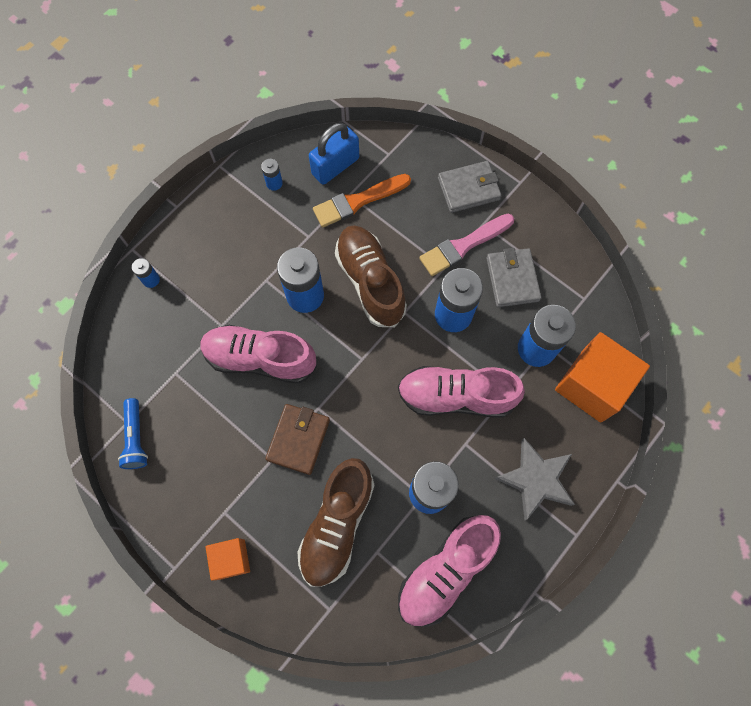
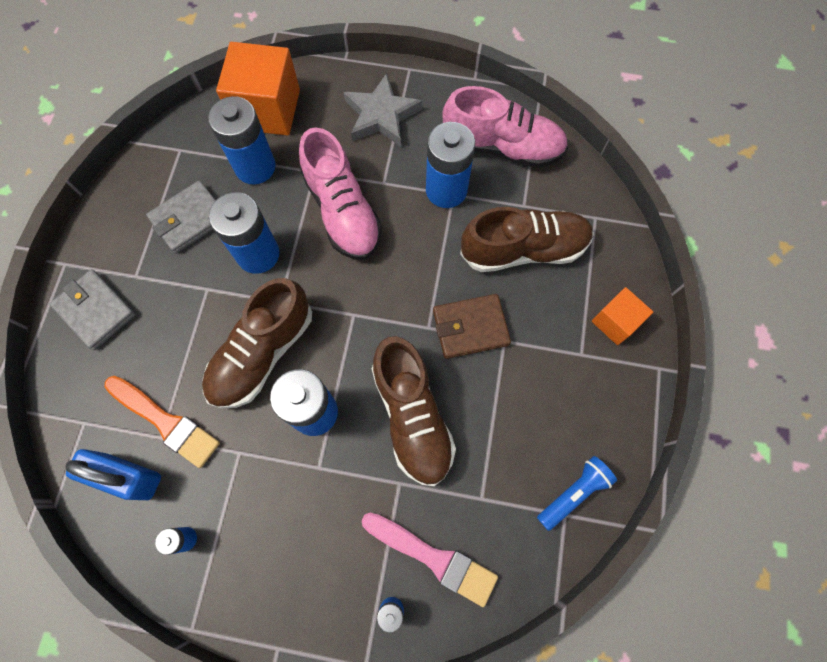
camera: 120 degrees left, 0 degrees up
(260, 359) = (412, 416): pink shoe -> brown shoe
(463, 246) = (172, 282): pink brush -> pink brush (434, 558)

